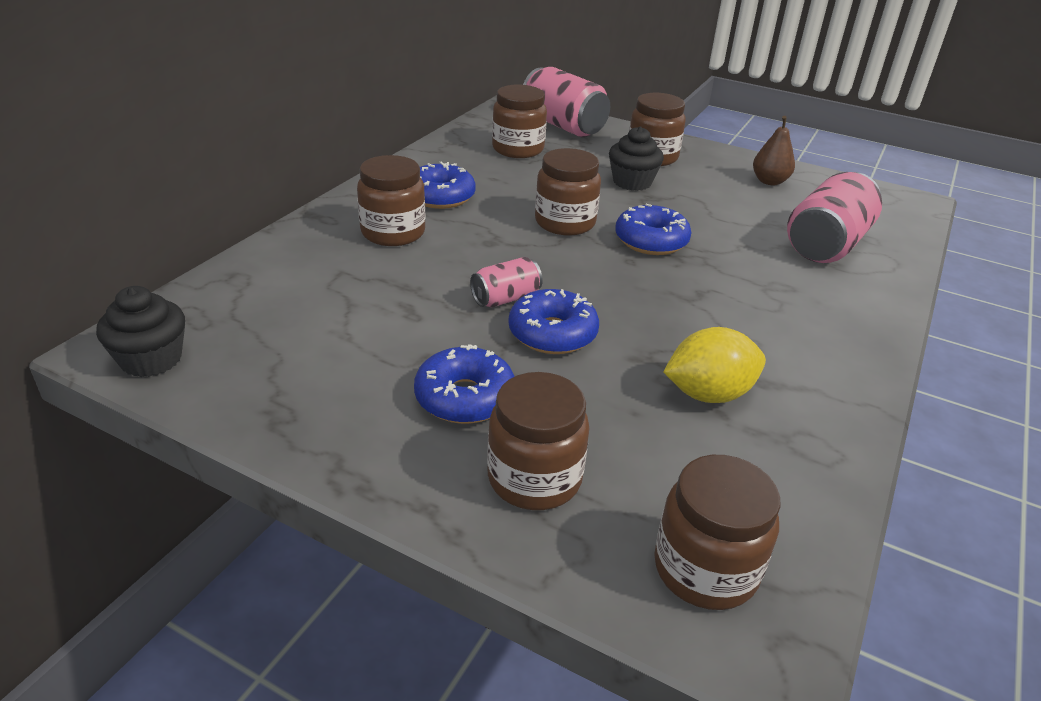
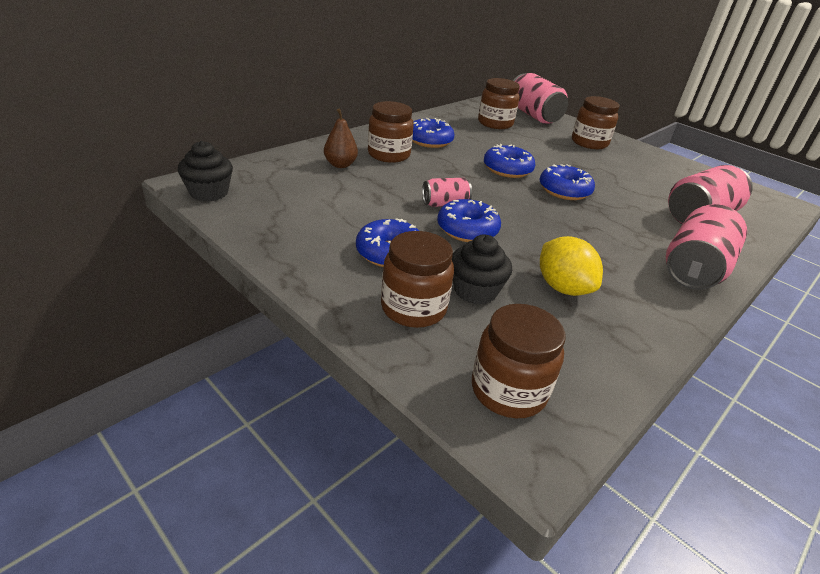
camera: 15 degrees right, 0 degrees up
(565, 223) = (507, 169): brown jar -> blue donut
(632, 182) = (567, 155): black cupcake -> black cupcake (475, 291)
(708, 394) = (562, 287): yellow lemon -> yellow lemon turned 60 degrees clockwise
(769, 181) = (672, 171): brown pear -> brown pear (340, 165)
(849, 325) = (693, 269): none -> pink can

